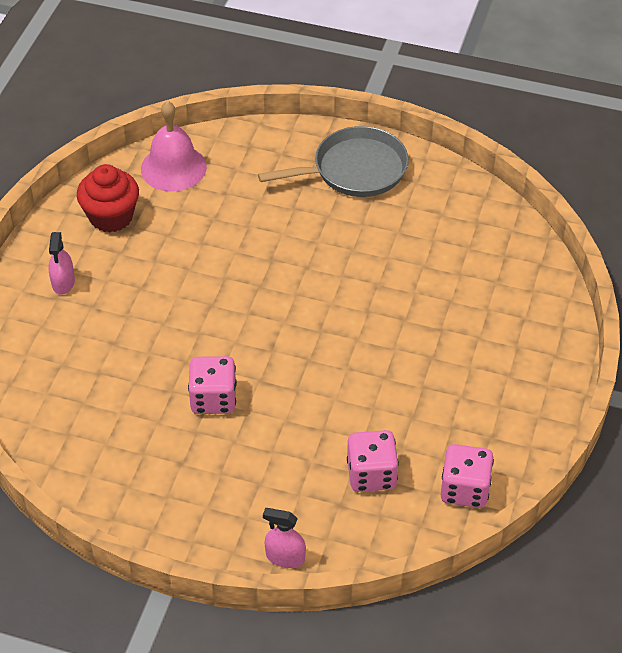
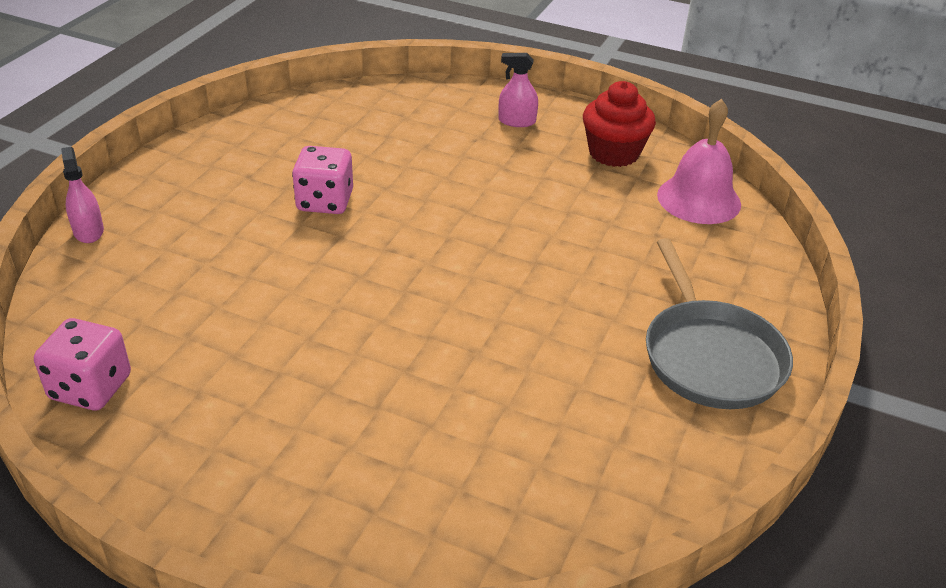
camera: 95 degrees right, 10 degrees down
(285, 557) = (88, 231): pink spray bottle -> pink spray bottle turned 45 degrees counterclockwise
(371, 474) = (160, 307): pink dice -> none

